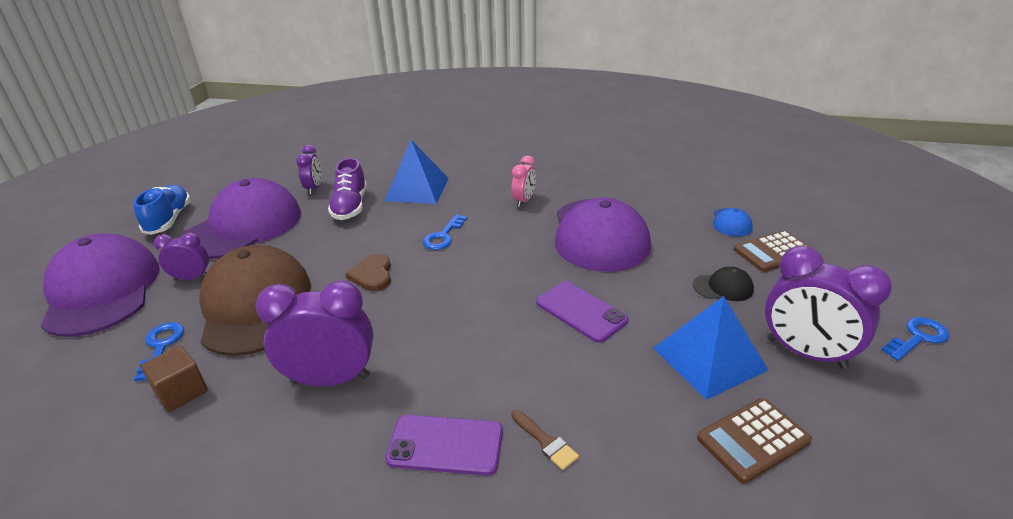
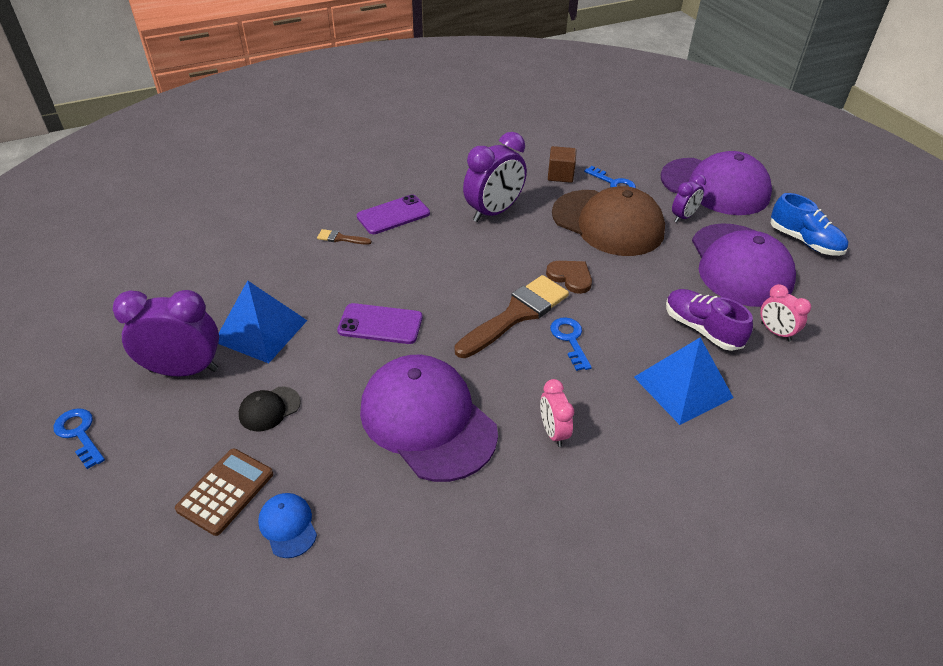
camera: 140 degrees right, 10 degrees up
(314, 188) = (775, 332): purple clock -> pink clock
(457, 268) = (516, 314): none -> brown brush
(753, 440) = (217, 290): brown calculator -> none
(918, 337) = (79, 434): blue key -> blue key turned 120 degrees clockwise

